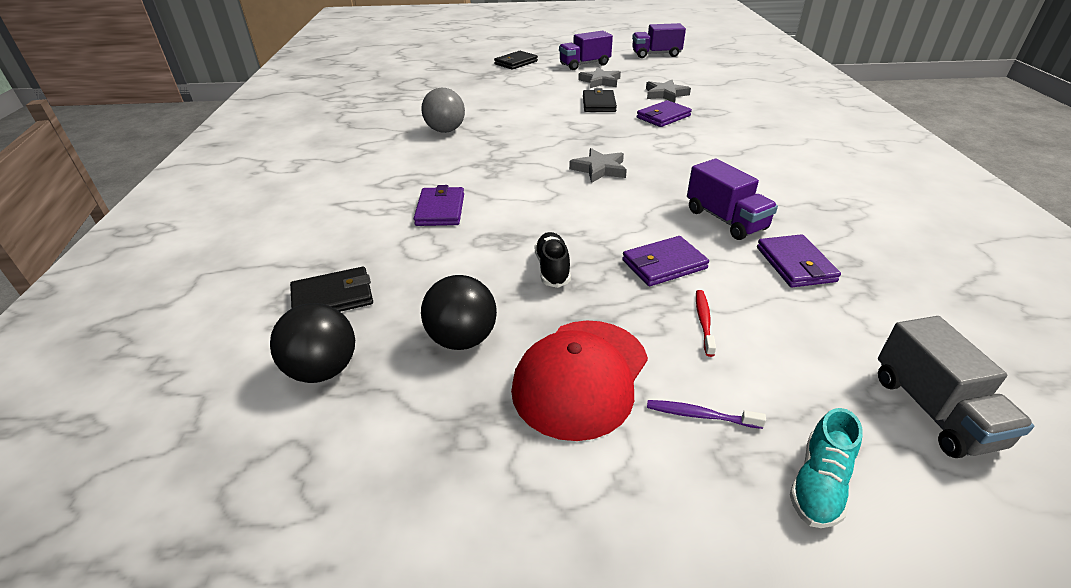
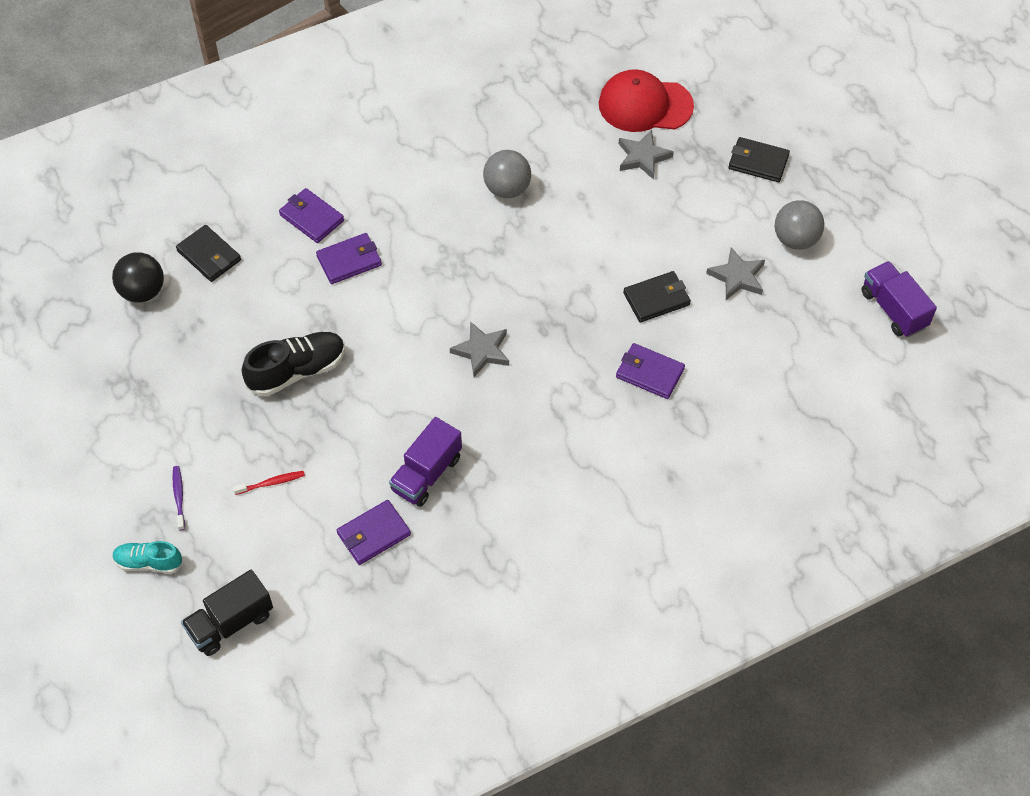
camera: 65 degrees right, 20 degrees up
(462, 339) = (197, 349): black ball -> none
(552, 269) = (297, 371): black shoe -> black shoe, size x1.62
(581, 377) = (188, 426): red cap -> red cap (645, 105)
(584, 64) = (795, 239): purple truck -> grey ball
(664, 264) = (334, 443): purple wallet -> purple wallet (311, 218)
(665, 94) = (728, 358): grey star -> grey star (643, 157)
(933, 410) = (230, 623): grey truck -> black truck

